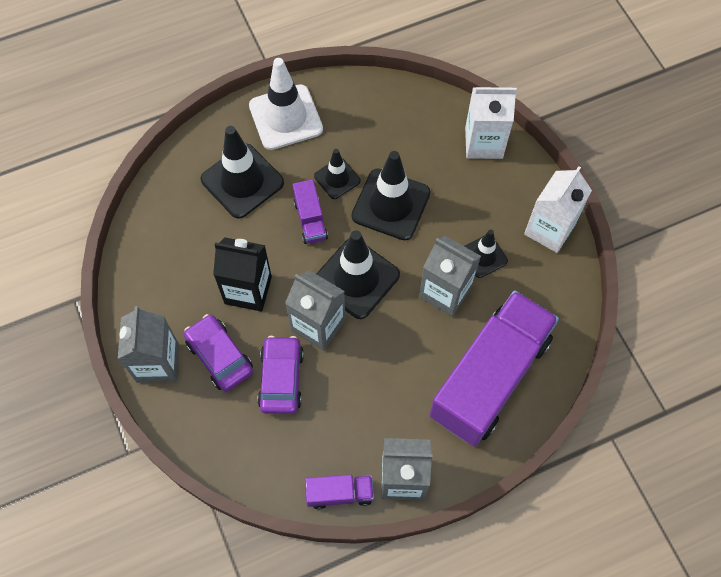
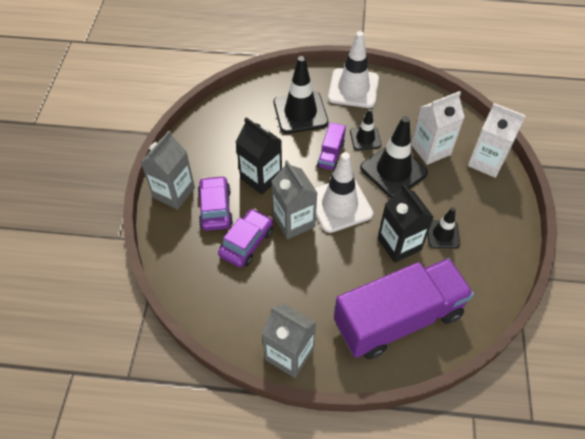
camera: 30 degrees right, 10 degrees down
(340, 493) = (237, 339): purple truck -> none
(356, 278) = (339, 205): black traffic cone -> white traffic cone
(445, 292) = (399, 244): grey carton -> black carton
(549, 229) = (505, 240): white carton -> white carton (430, 149)

